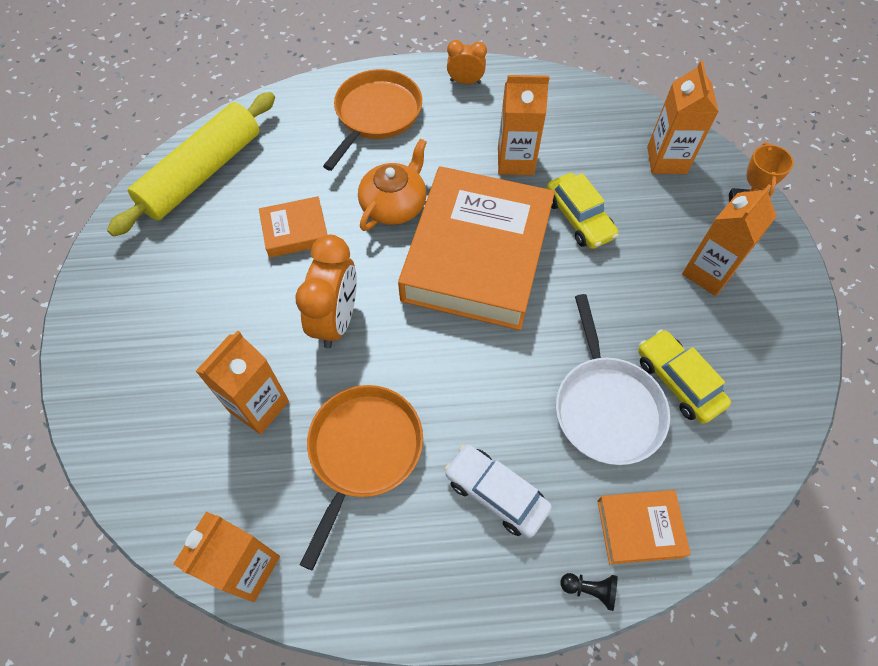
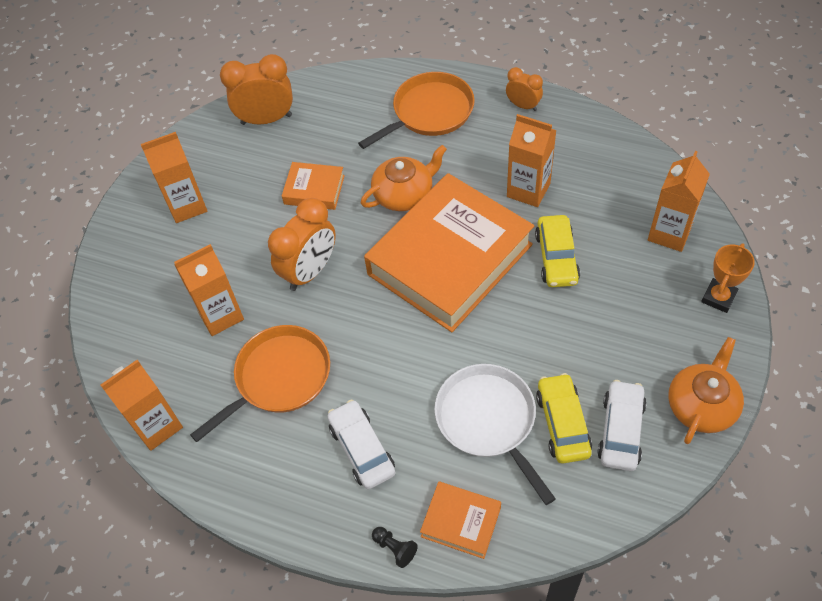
camera: 30 degrees right, 5 degrees down
(202, 173) = (266, 119): yellow rolling pin -> orange clock
(606, 407) = (488, 420): white pan -> white pan turned 135 degrees clockwise
(708, 272) = (647, 344): orange carton -> orange carton (187, 206)
(734, 366) = (621, 430): none -> white car
(788, 312) = (702, 405): none -> orange teapot

